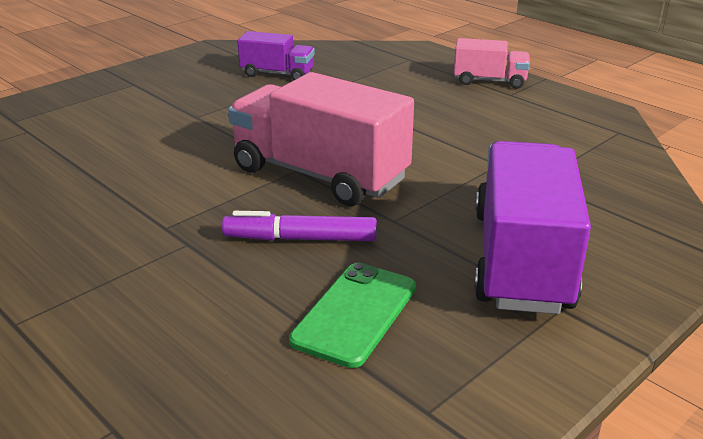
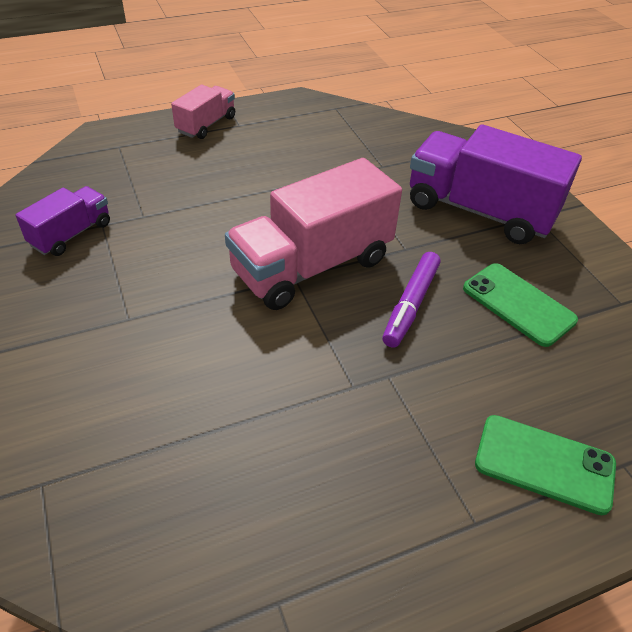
camera: 70 degrees left, 15 degrees up
(98, 362) = (544, 464): none -> green phone

